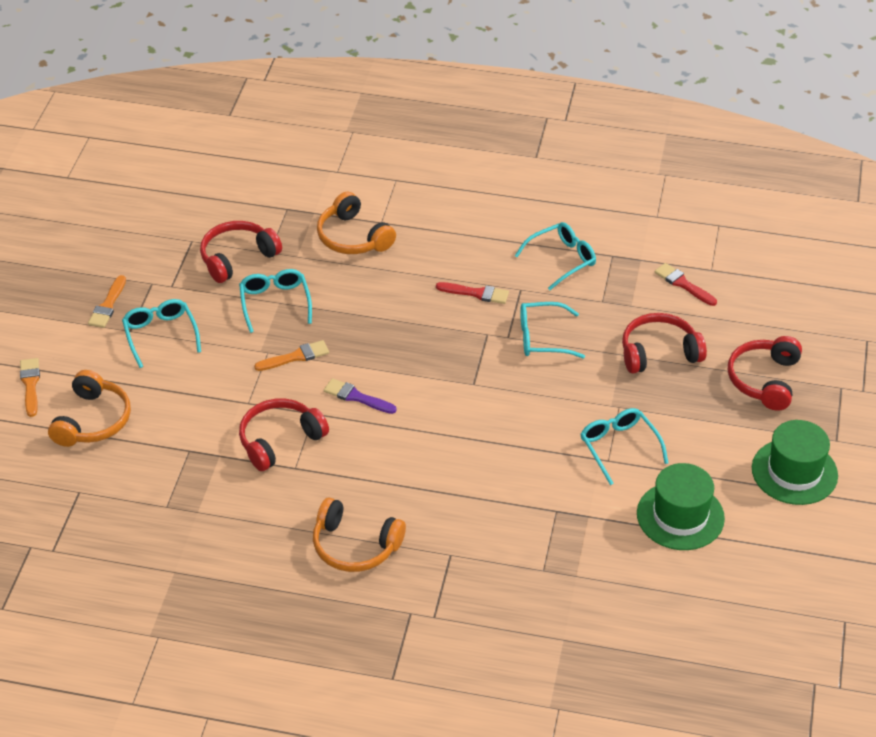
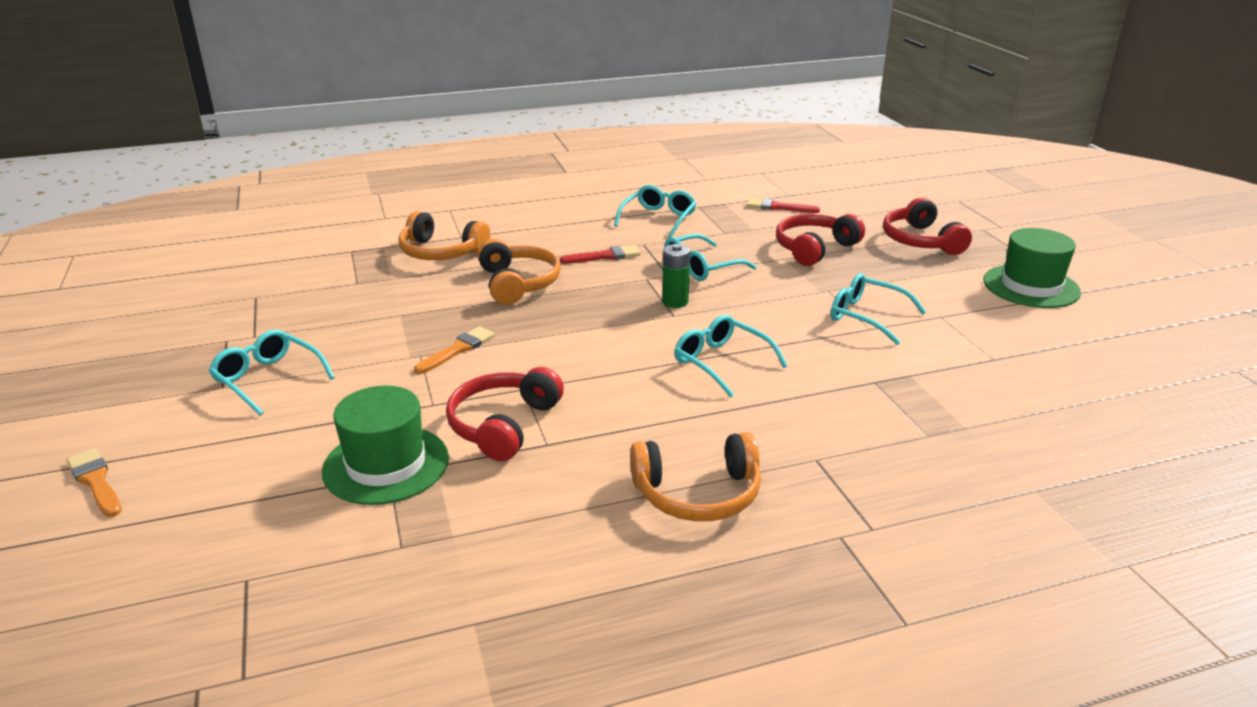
camera: 30 degrees left, 15 degrees down
(93, 420) = (220, 489): orange headphones -> orange headphones (518, 283)
(108, 305) = (176, 373): orange brush -> none
(237, 258) = (322, 295): red headphones -> none
(275, 303) = (395, 316): turquoise glasses -> turquoise glasses (721, 362)
(356, 397) = (560, 360): purple brush -> none
(486, 370) = (675, 302): none -> green battery
(680, 516) = (989, 346): green hat -> green hat (386, 464)

